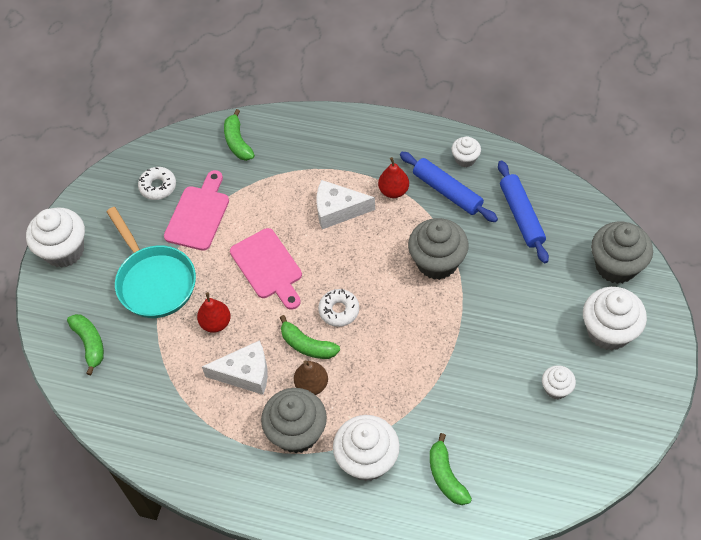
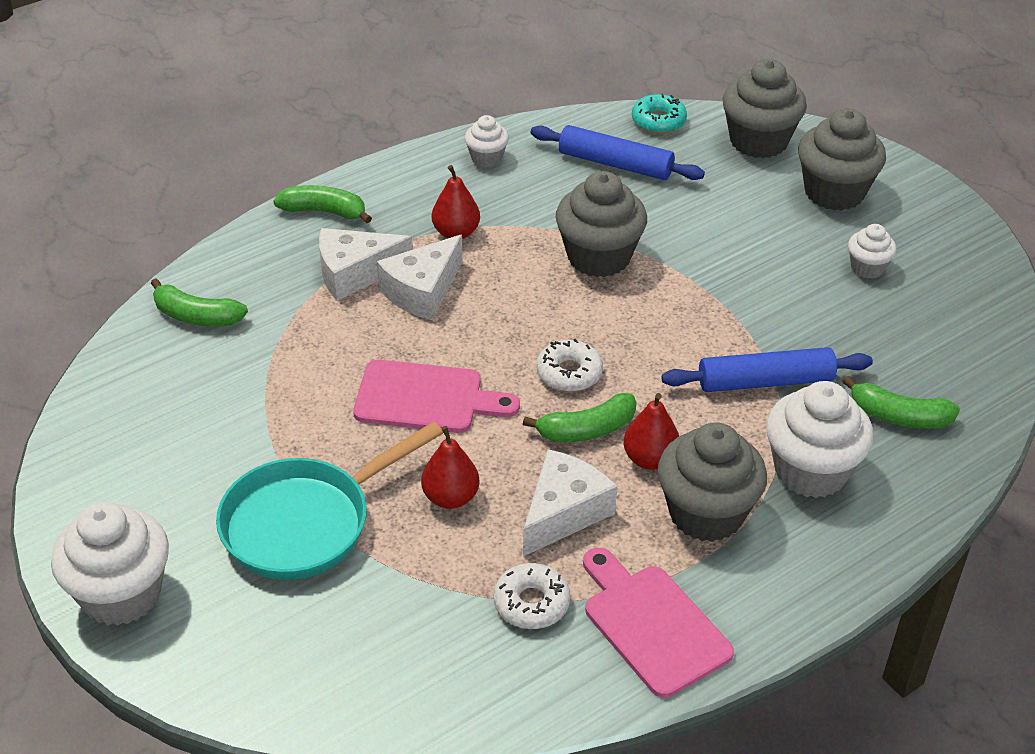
camera: 55 degrees left, 15 degrees down
(90, 344) = (321, 655): green banana -> green banana (324, 212)
(154, 281) = (305, 523): turquoise pan -> turquoise pan turned 135 degrees clockwise
(158, 186) = (155, 430): white donut -> white donut (531, 603)
(199, 214) = (257, 416): pink cutting board -> pink cutting board (652, 624)
(311, 385) = (650, 459): brown pear -> red pear
(323, 175) = (355, 273): none -> white cheese
(447, 191) = (512, 195): blue rolling pin -> blue rolling pin (765, 382)
(581, 208) = (658, 121): none -> turquoise donut
(608, 331) = (834, 192): white cupcake -> grey cupcake

